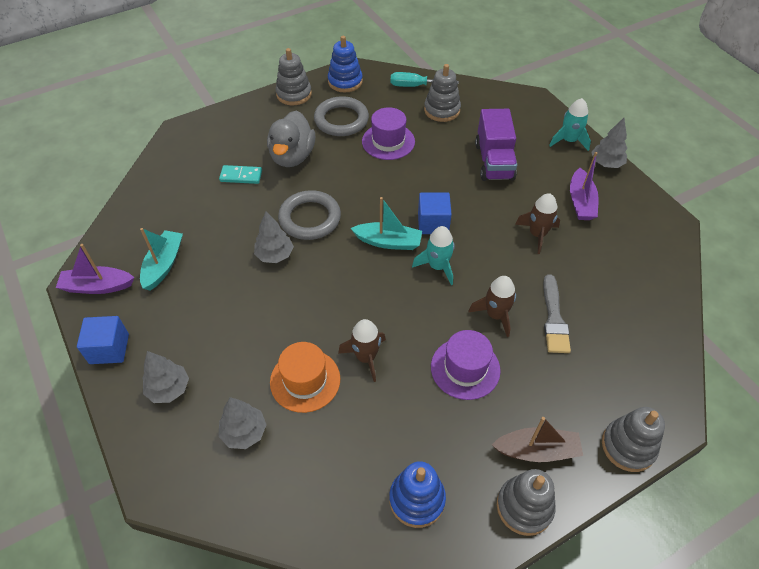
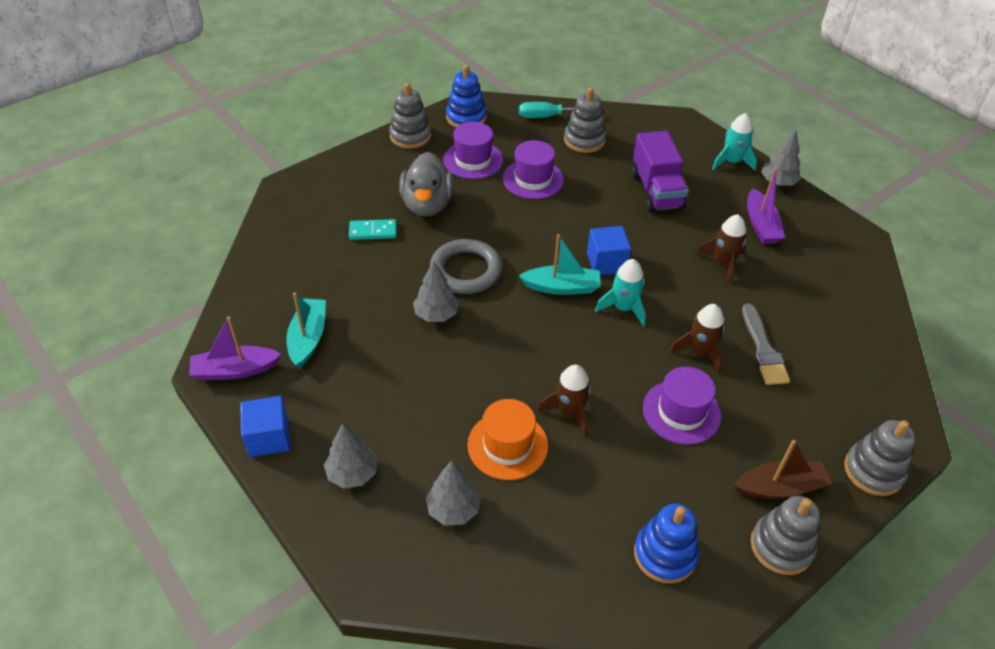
camera: 10 degrees left, 5 degrees down
(341, 120) = (473, 160): grey ring -> purple hat

